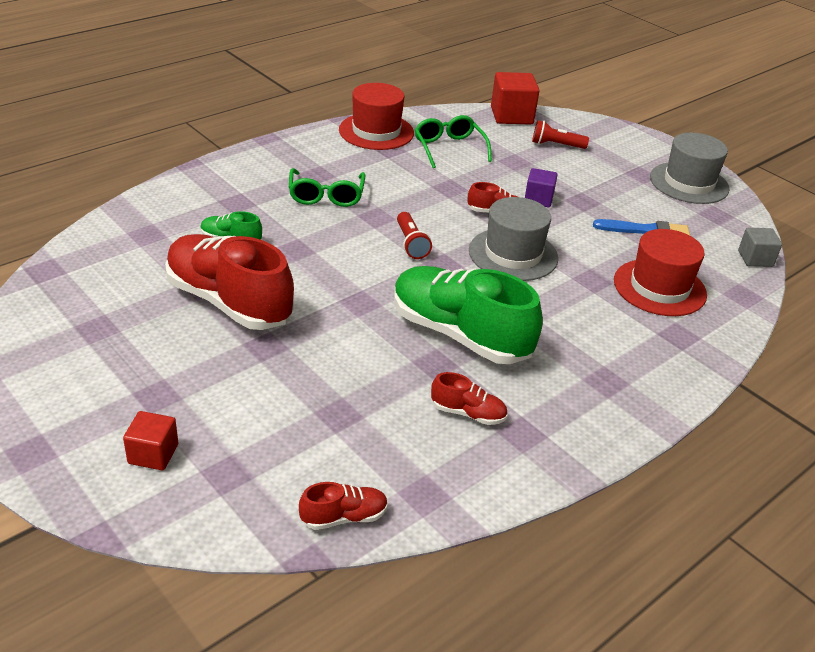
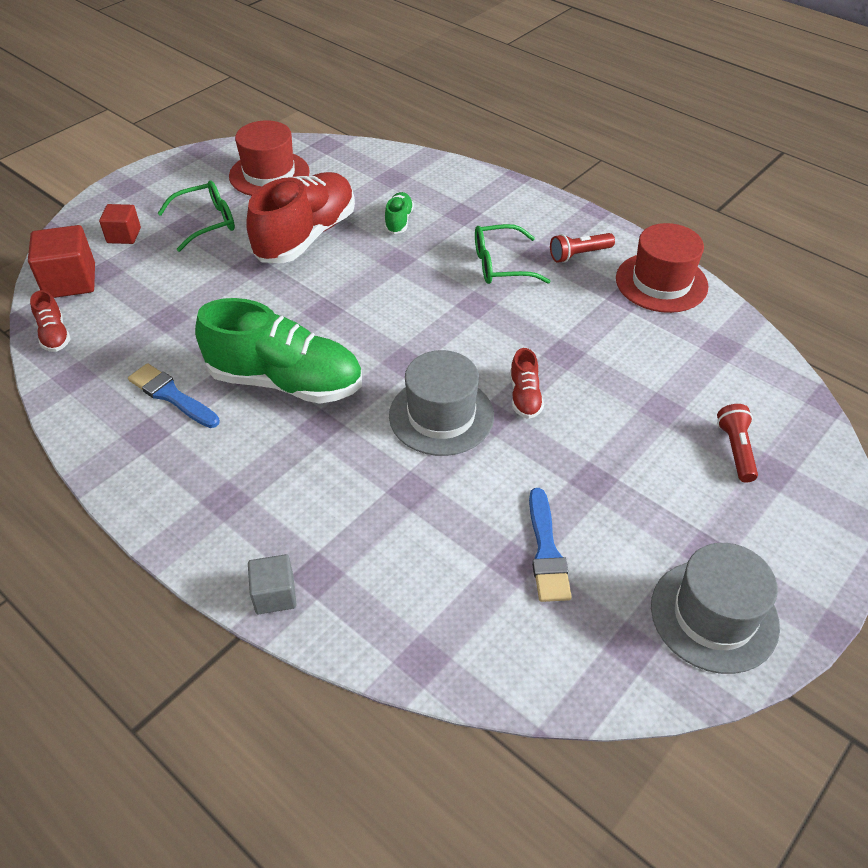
camera: 85 degrees right, 10 degrees up
(411, 244) = (433, 333): red flashlight -> red flashlight (579, 254)
(449, 148) = (659, 345): green glasses -> green glasses (207, 222)
(459, 334) = (285, 382): green shoe -> green shoe turned 75 degrees clockwise
(468, 413) = (171, 395): red shoe -> blue brush
(511, 116) = (792, 399): red cube -> red cube (70, 281)
(538, 199) = (576, 434): purple cube -> none
(659, 287) = (413, 559): red hat -> red hat (269, 174)
(755, 259) = (522, 688): grey cube -> grey cube (275, 595)

